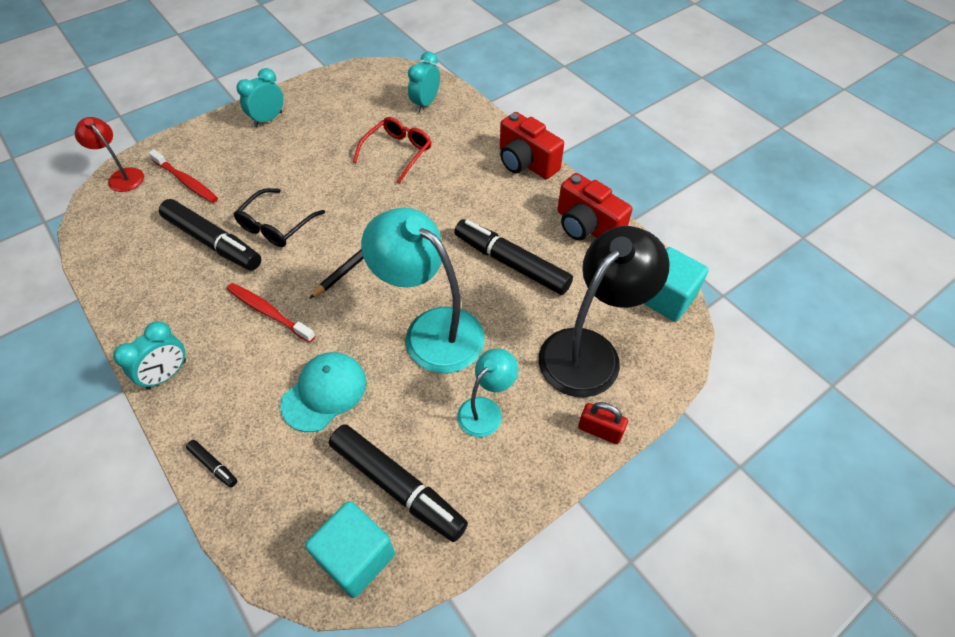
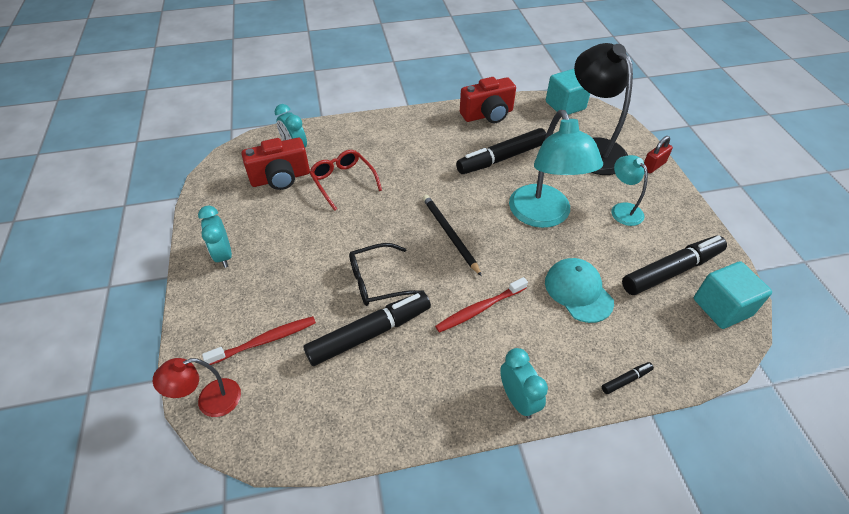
camera: 65 degrees left, 5 degrees down
(276, 225) = (378, 281): black glasses -> black glasses turned 105 degrees clockwise
(431, 330) = (543, 216): turquoise lamp -> turquoise lamp turned 75 degrees counterclockwise
(526, 162) = (407, 120): red camera -> red camera (280, 178)

